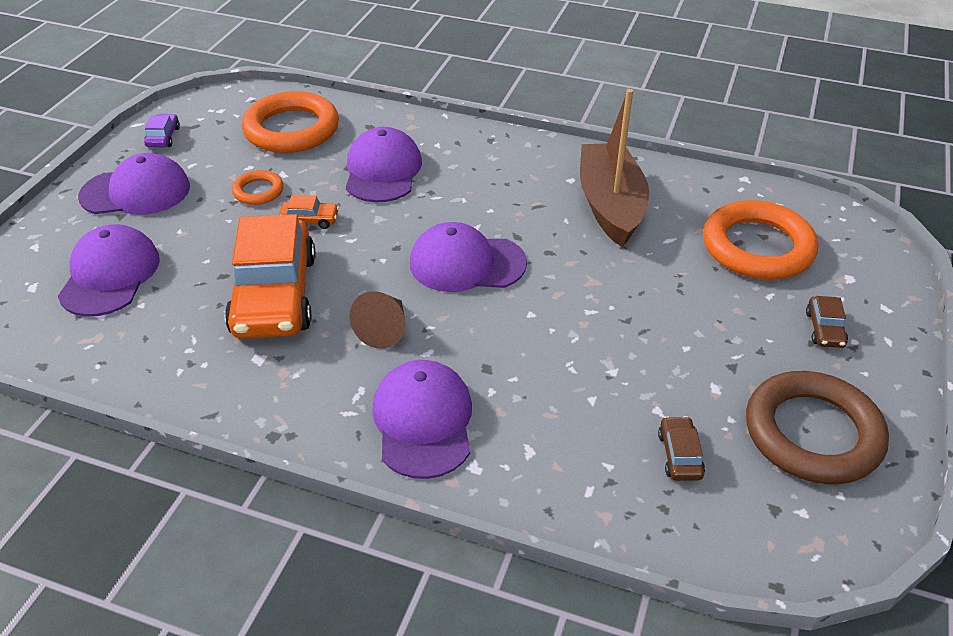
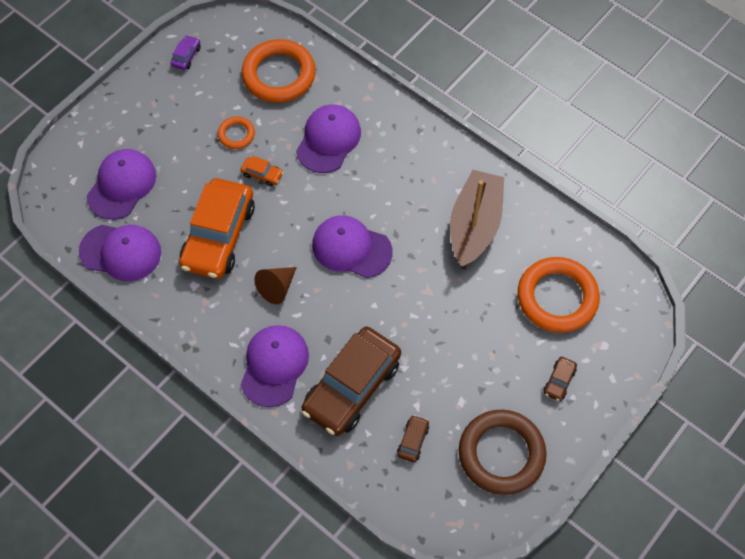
camera: 20 degrees right, 20 degrees up
(136, 192) = (155, 110): purple cap -> purple cap (121, 252)
(552, 414) = (352, 387): none -> brown car

